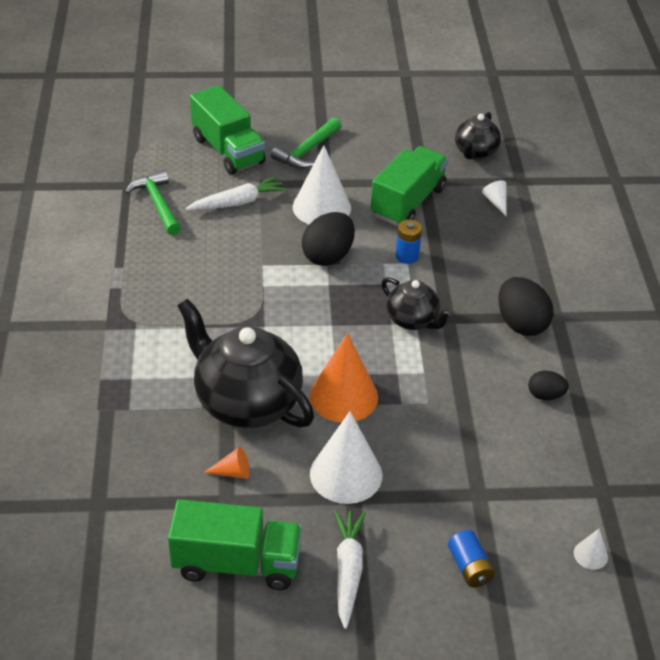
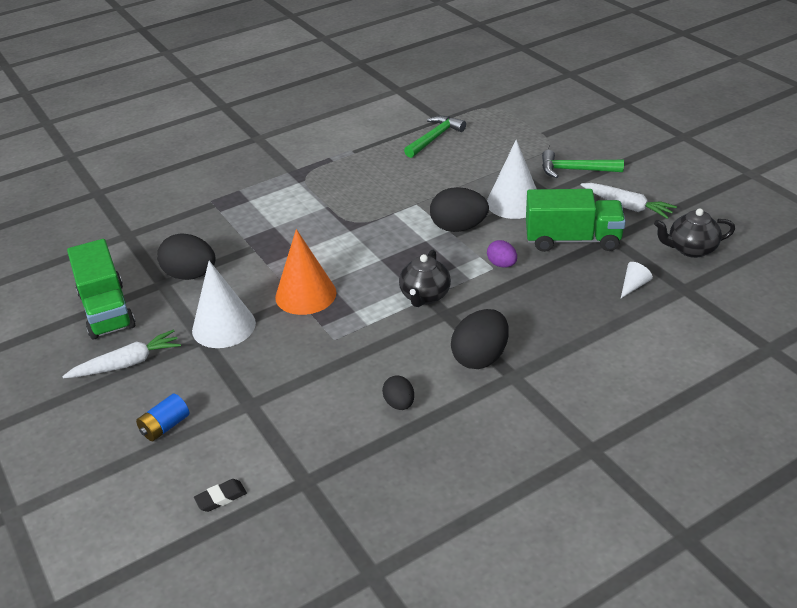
camera: 65 degrees right, 5 degrees down
(228, 150) = (530, 139): green truck -> none
(232, 472) = (190, 275): orange cone -> black egg
(238, 202) = (475, 166): white carrot -> white carrot (627, 206)
(246, 402) = (263, 254): black teapot -> none
(407, 256) = (502, 264): blue battery -> purple egg
(590, 555) = (221, 498): white cone -> black eraser

